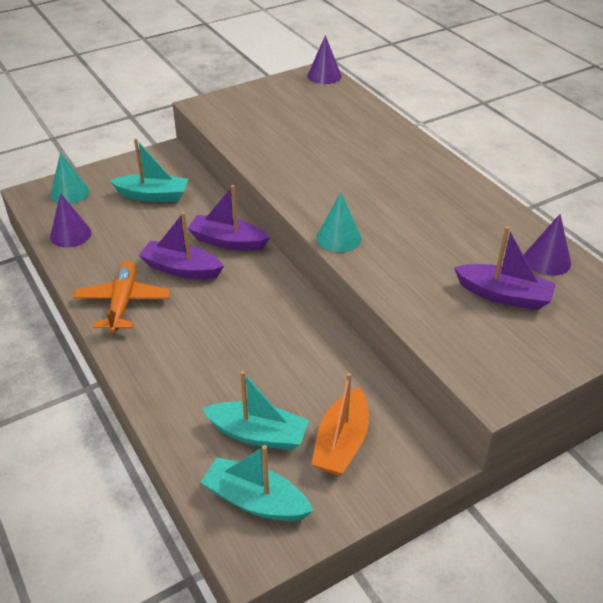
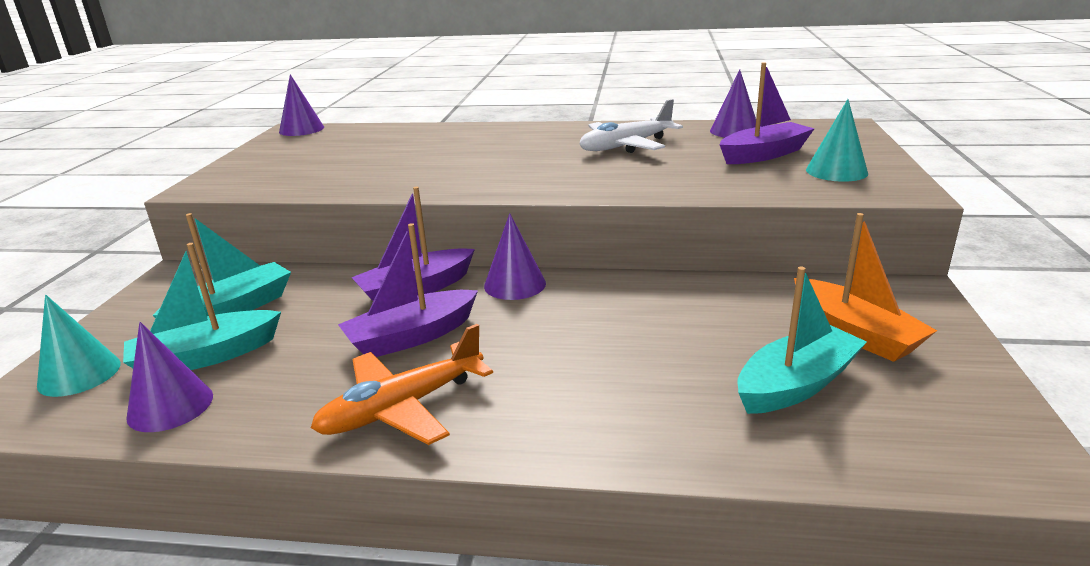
camera: 50 degrees left, 15 degrees down
(123, 302) = (402, 408): orange plane -> orange plane turned 75 degrees counterclockwise
(255, 500) = (924, 428): turquoise boat -> turquoise boat (206, 357)
(268, 274) = (515, 284): none -> purple cone
(339, 238) = (575, 189): turquoise cone -> turquoise cone (836, 171)
(446, 222) = (625, 146): none -> white plane

